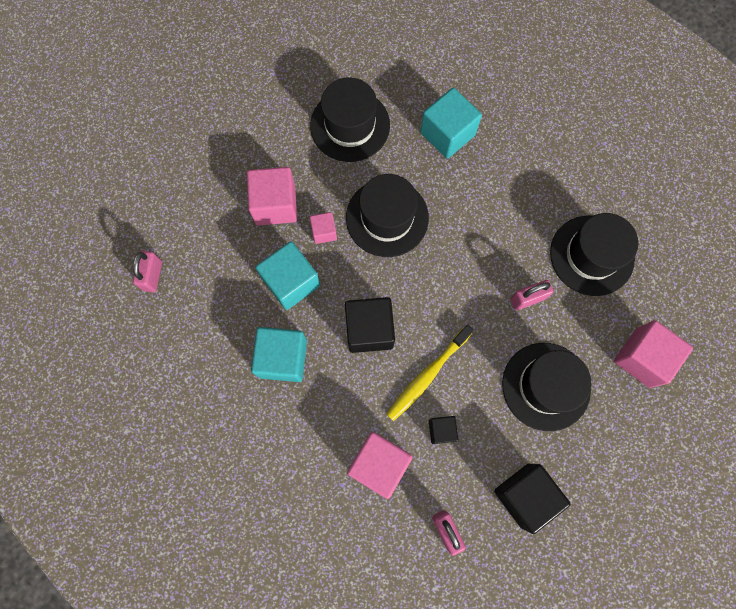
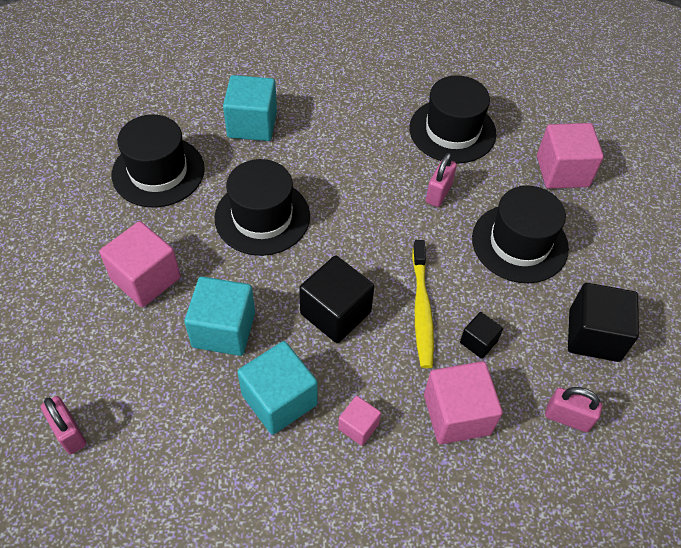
camera: 45 degrees left, 20 degrees down
(324, 232) = (215, 267): pink cube -> pink cube (358, 426)

